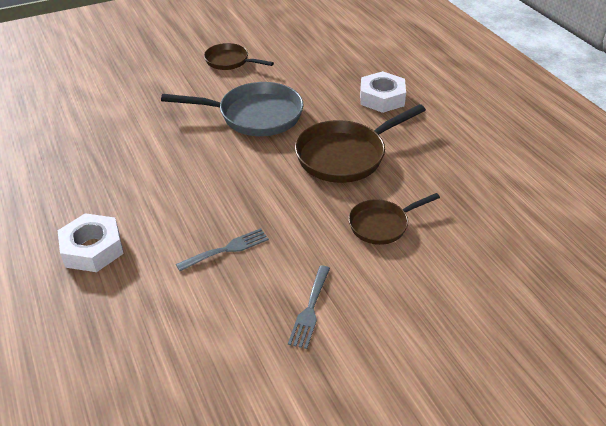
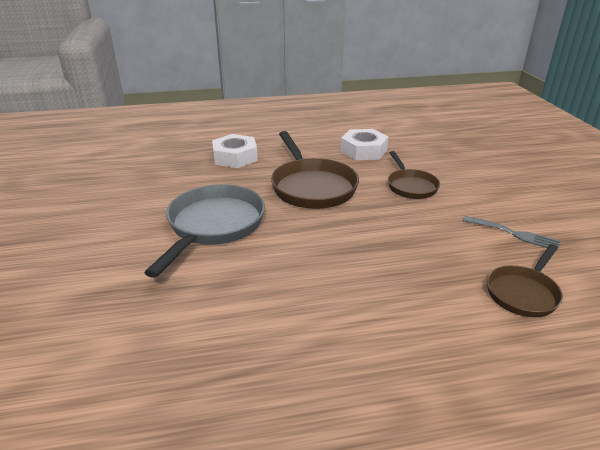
camera: 75 degrees left, 10 degrees down
(92, 249) = (429, 385): white nut -> white nut (363, 150)
(227, 249) = (436, 270): grey fork -> none
(230, 61) = (82, 229): brown pan -> brown pan (523, 293)

